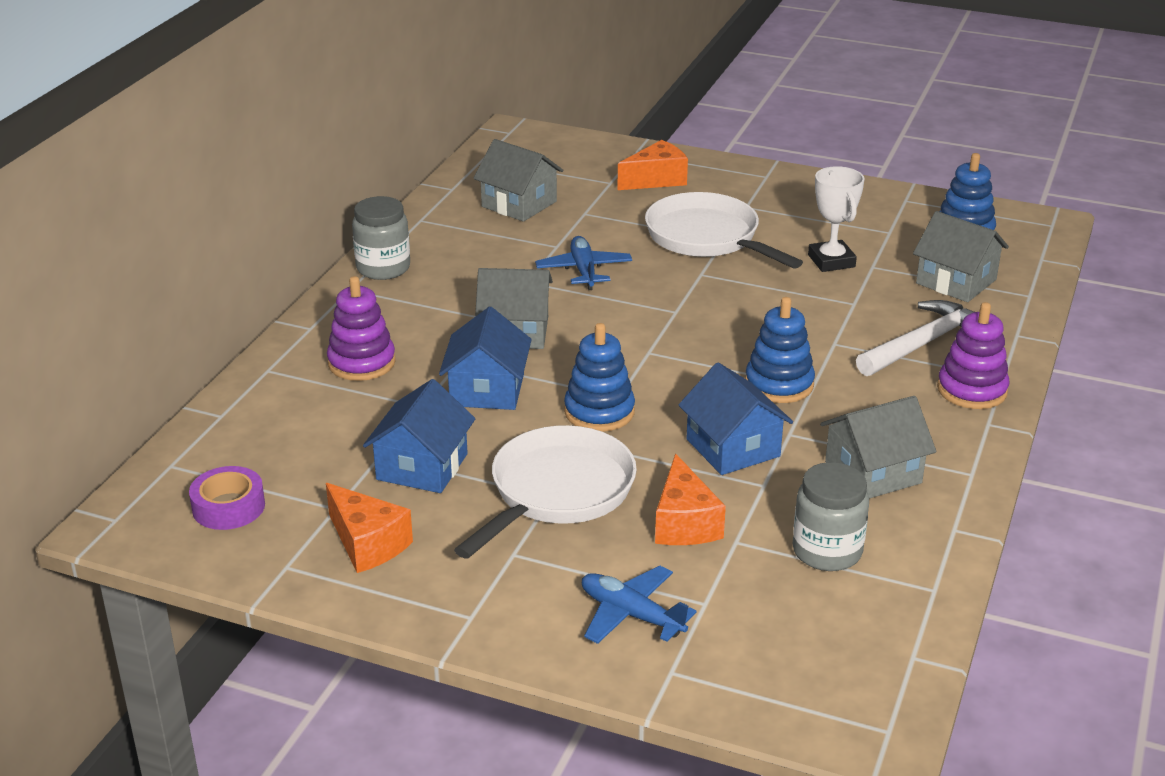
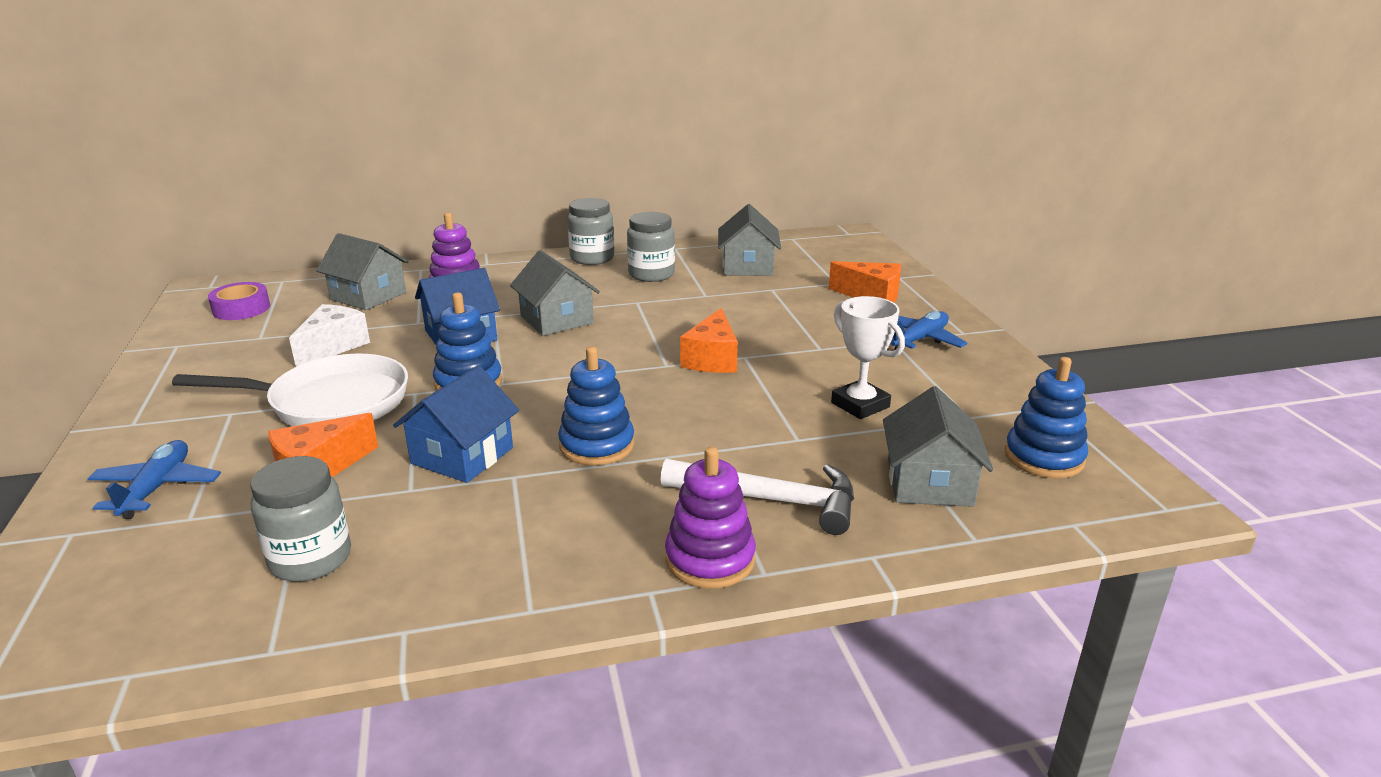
camera: 55 degrees right, 5 degrees down
(367, 544) = (217, 360): orange cheese -> orange cheese (712, 359)
(422, 467) = (333, 347): blue house -> white cheese
(471, 253) = (651, 274): none -> grey jar
(584, 271) = (681, 314): blue plane -> blue plane (919, 340)
(707, 238) = (809, 341): white pan -> none
(831, 261) = (860, 405): white trophy -> white trophy turned 75 degrees counterclockwise
(873, 472) = (480, 543): grey house -> grey house (368, 296)

